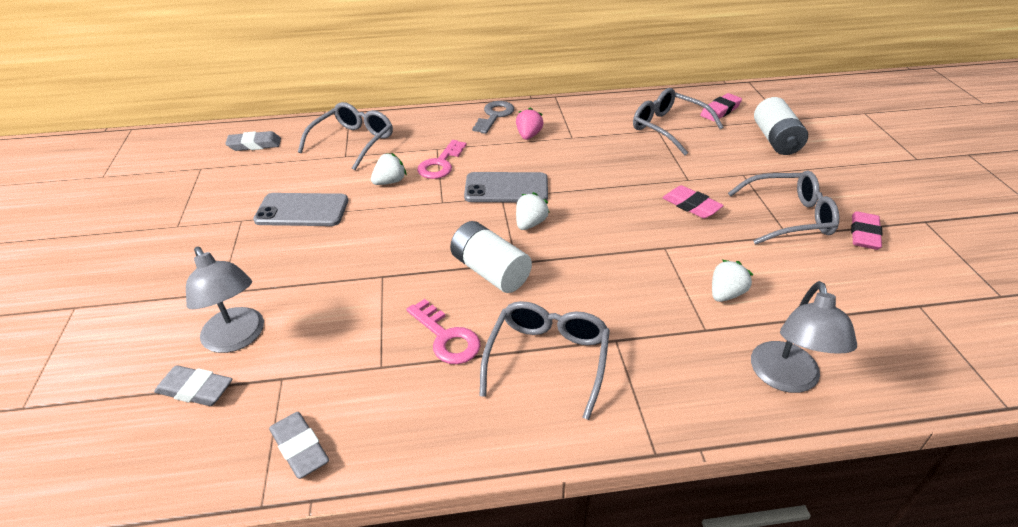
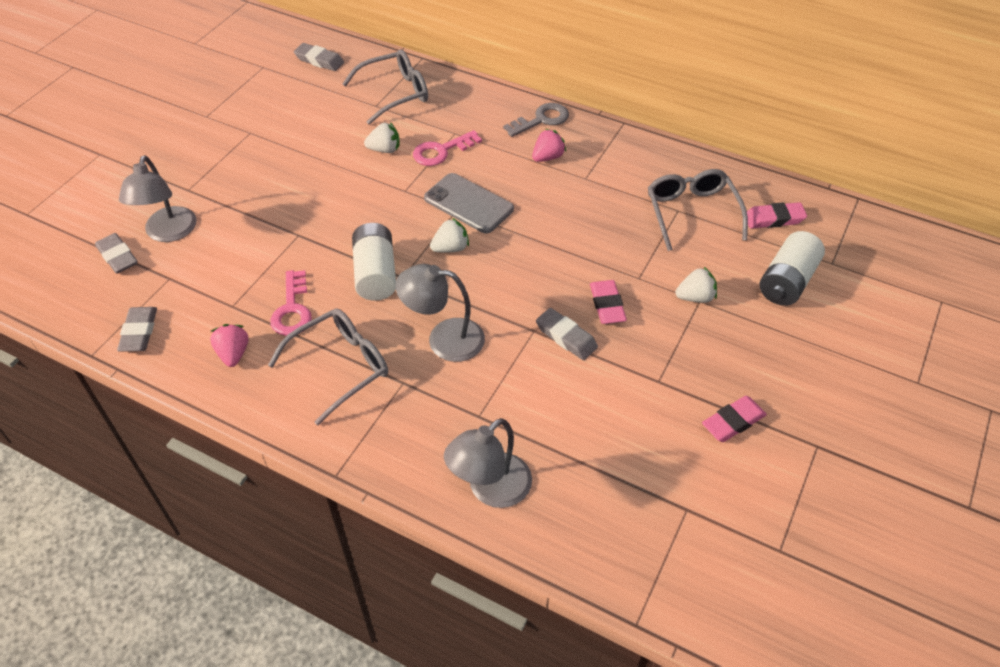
camera: 35 degrees right, 10 degrees up
(302, 210) = (297, 145): grey phone -> none
(430, 407) = (233, 354): none -> pink strawberry
(606, 289) = (444, 339): none -> grey lamp
(692, 240) = (566, 337): none -> grey eraser
(726, 294) = (532, 398): white strawberry -> white strawberry (695, 297)
(789, 217) = (684, 365): grey glasses -> none

